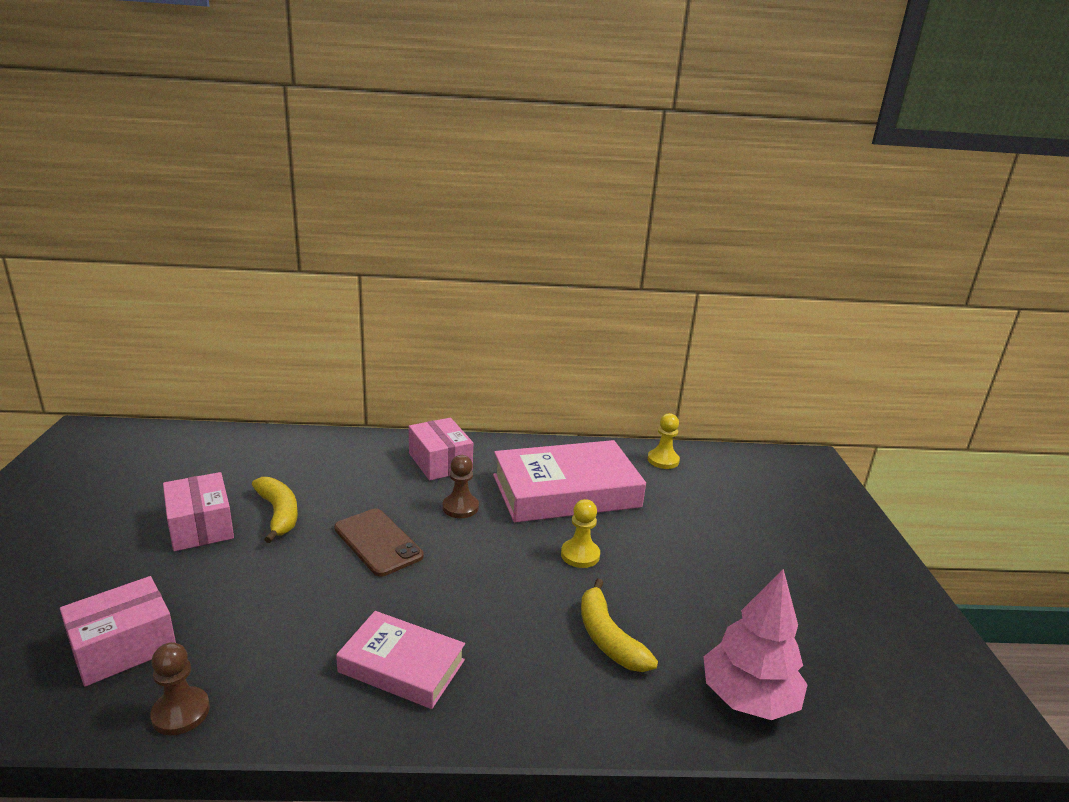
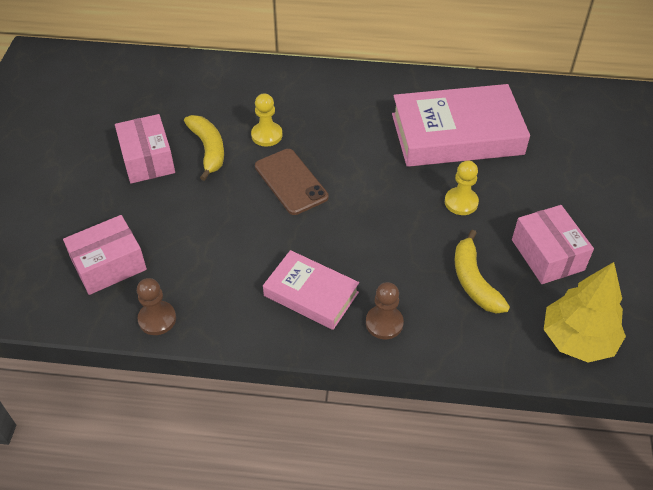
camera: 10 degrees right, 25 degrees up
(440, 462) = (344, 97): pink box -> pink box (547, 255)
(460, 507) = (361, 149): brown pawn -> brown pawn (384, 323)
(663, 460) = (554, 101): yellow pawn -> yellow pawn (267, 135)
(748, 698) = (578, 339): pink tree -> yellow tree

